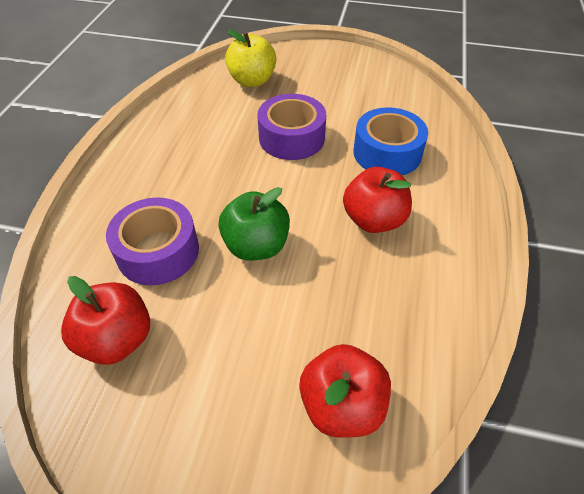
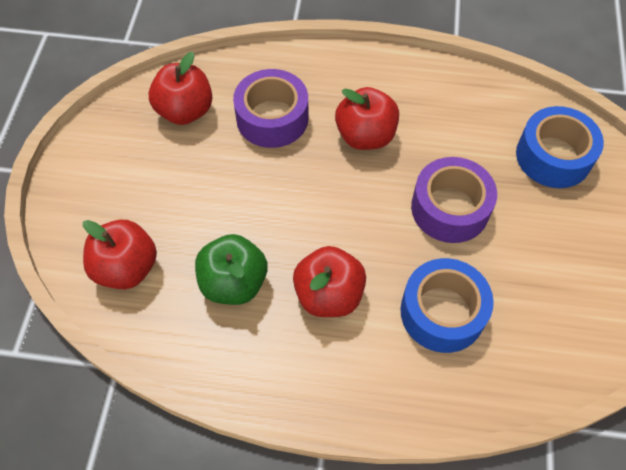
camera: 85 degrees right, 10 degrees up
(203, 181) = (365, 136): none -> red apple
(252, 81) = (553, 156): yellow apple -> blue tape
(256, 246) = (284, 191): green apple -> green apple (234, 283)

